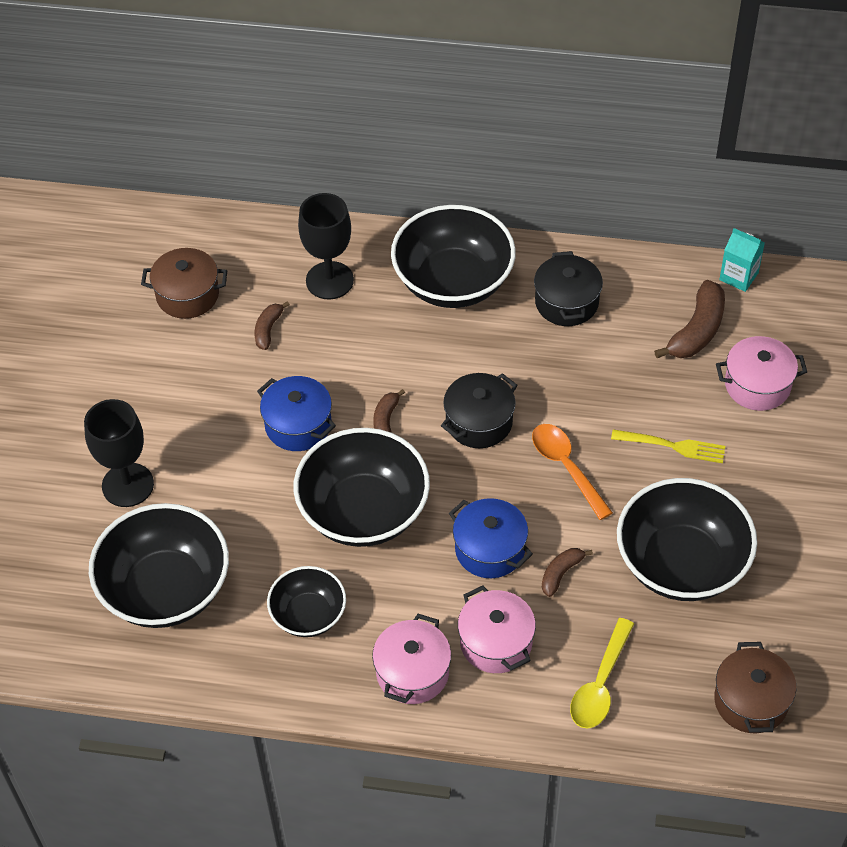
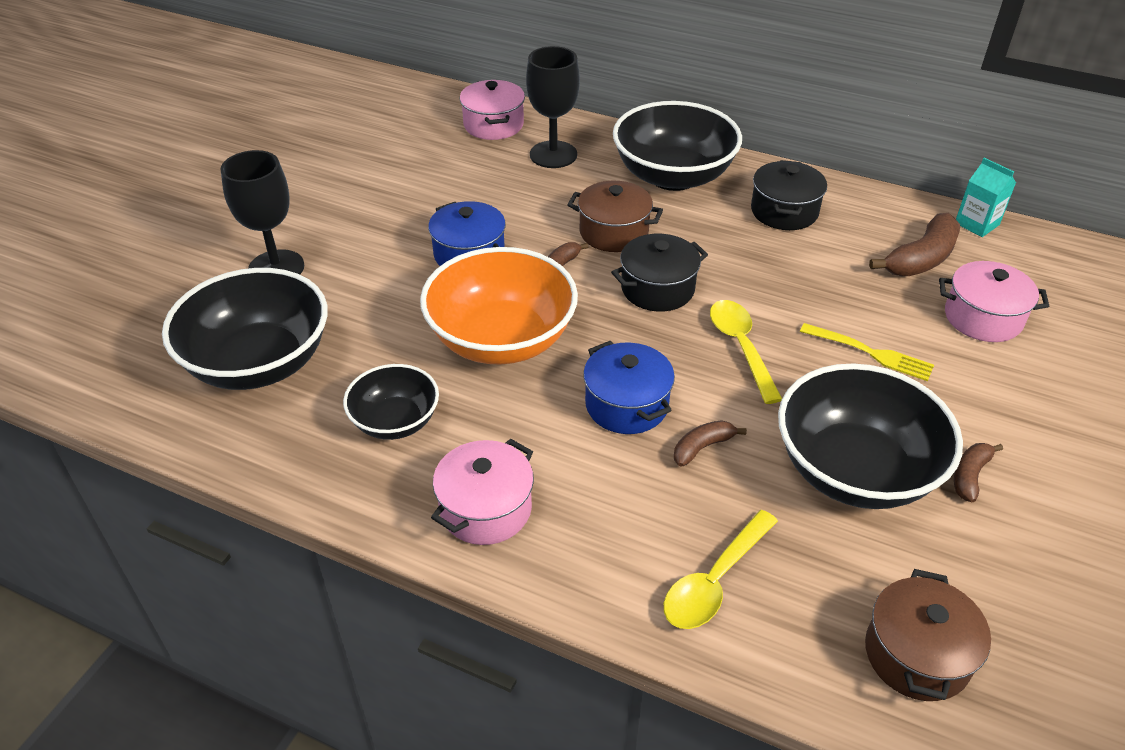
camera: 15 degrees right, 10 degrees down
(187, 295) = (416, 142): brown pot -> brown pot (613, 232)
(268, 329) = (477, 178): brown banana -> brown banana (970, 475)
(363, 511) = (501, 340): black bowl -> orange bowl
(496, 642) = (598, 501): pink pot -> pink pot (493, 125)
(566, 467) = (741, 347): orange spoon -> yellow spoon

